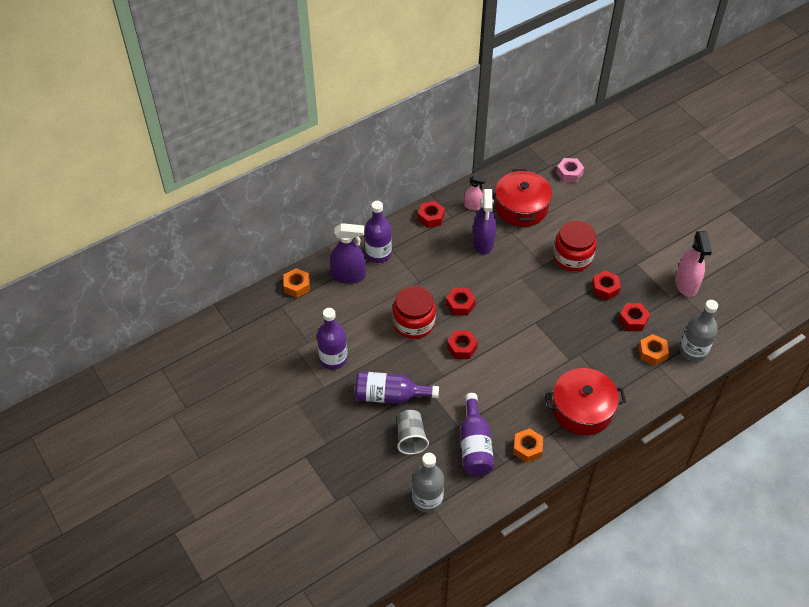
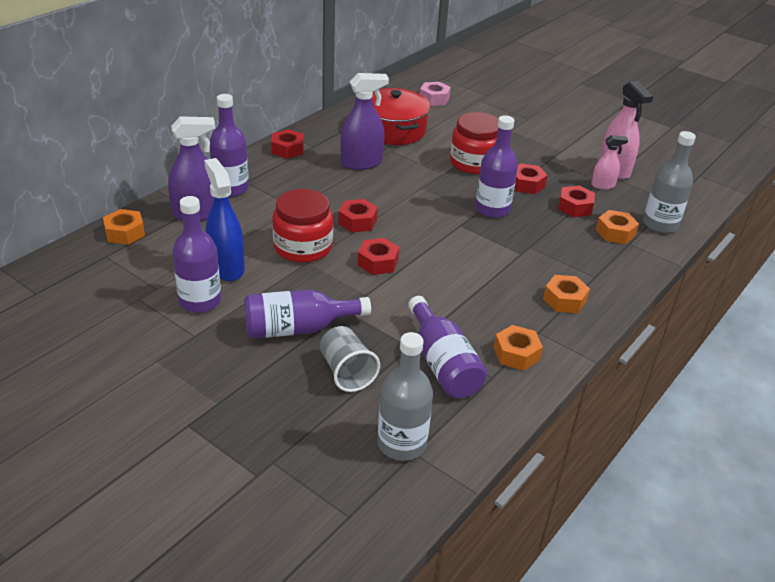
camera: 20 degrees left, 15 degrees down
(357, 332) = (226, 267): none -> blue spray bottle
(473, 206) = (335, 135): pink spray bottle -> pink spray bottle (603, 185)
(483, 242) = (361, 163): purple spray bottle -> purple spray bottle turned 90 degrees counterclockwise
(566, 310) = (492, 209): none -> purple bottle
(582, 409) = (564, 300): red pot -> orange nut

